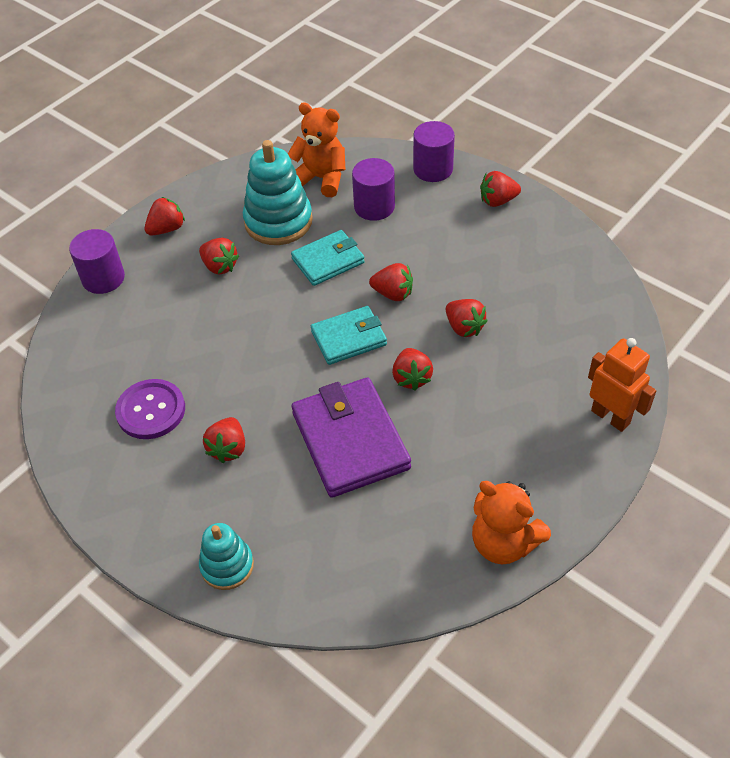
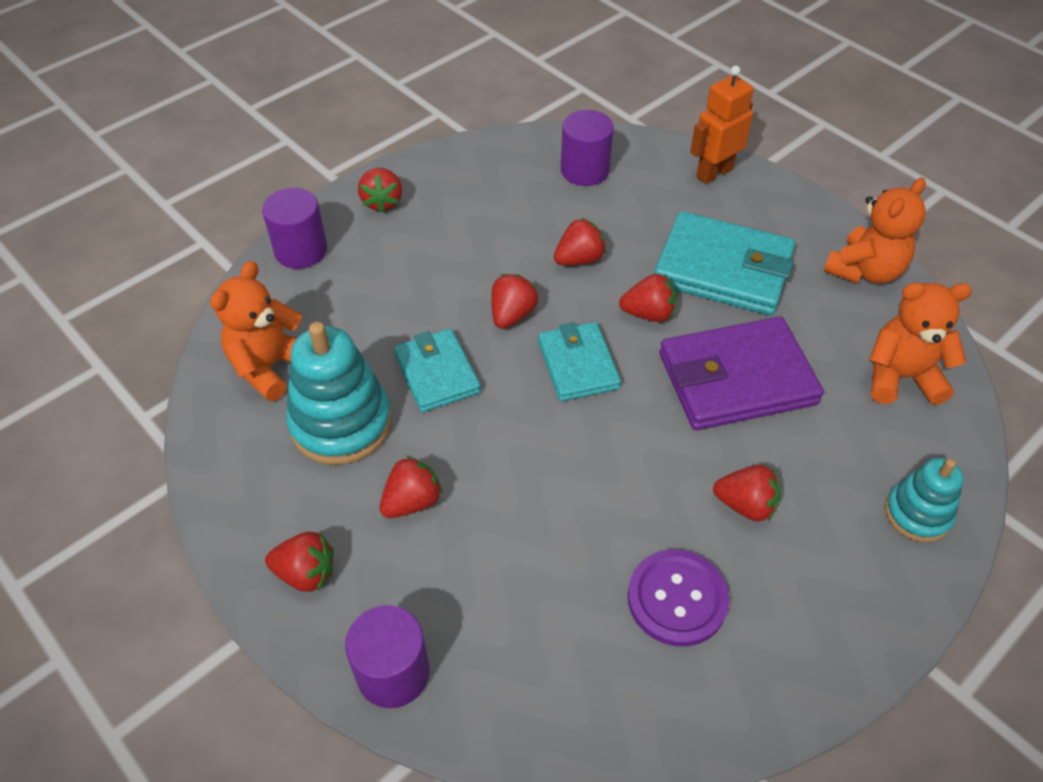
camera: 85 degrees left, 0 degrees up
(167, 229) = (306, 573): red strawberry -> red strawberry turned 135 degrees clockwise
(371, 564) = (901, 377): none -> orange teddy bear
(374, 207) = (350, 315): purple cylinder -> purple cylinder (585, 170)
(477, 428) = (723, 269): none -> turquoise wallet

